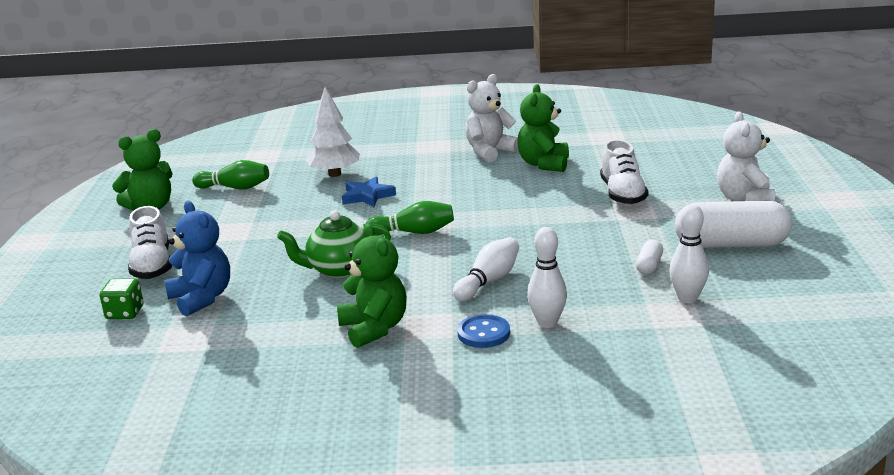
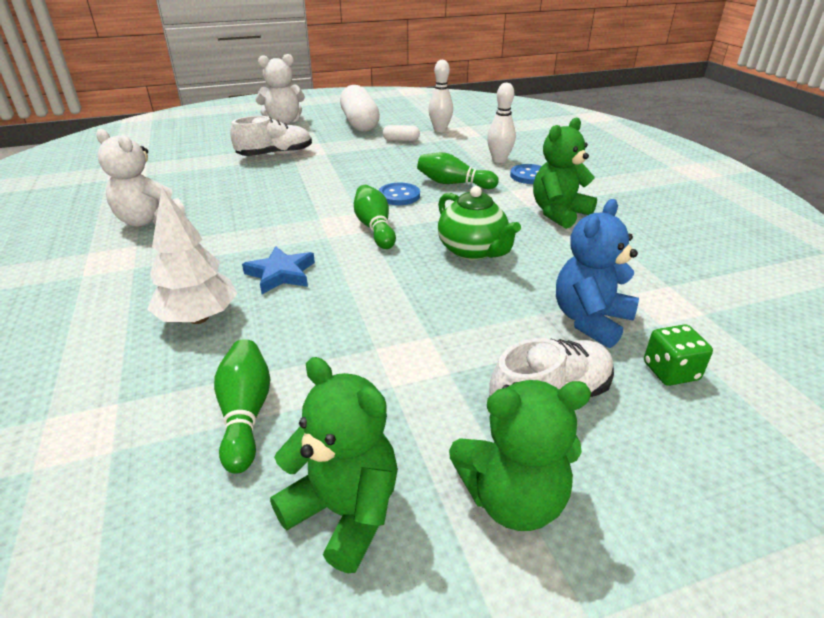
camera: 110 degrees left, 10 degrees up
(475, 249) = (399, 196): none -> blue button
(488, 281) = (453, 184): white bowling pin -> green bowling pin
(544, 164) = (196, 190): green teddy bear -> green teddy bear (512, 498)

